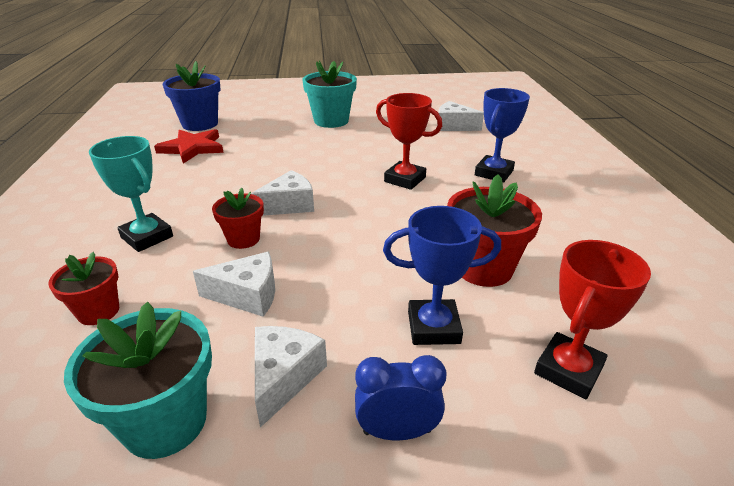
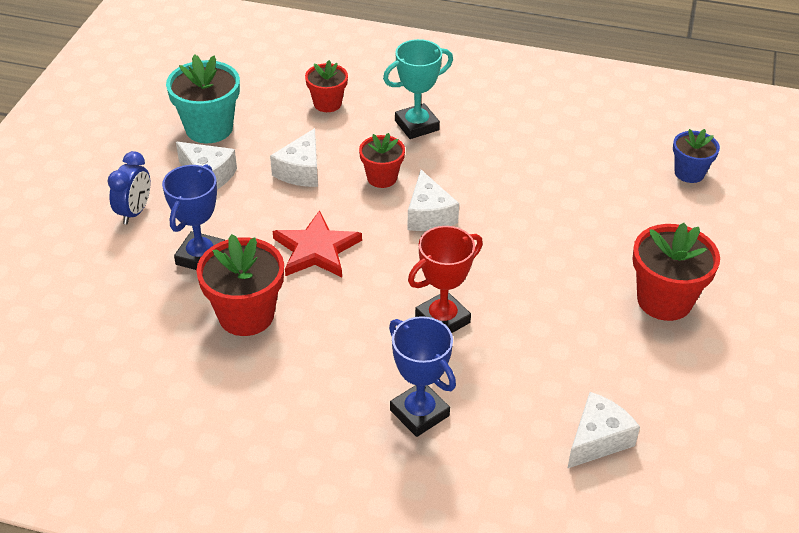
camera: 110 degrees right, 10 degrees up
(192, 148) = (607, 162): red star -> red star (316, 249)
(200, 124) = (689, 173): blue flower pot -> blue flower pot, size x0.61
(331, 121) = (664, 300): turquoise flower pot -> red flower pot
(568, 370) = (114, 309): red trophy -> none

